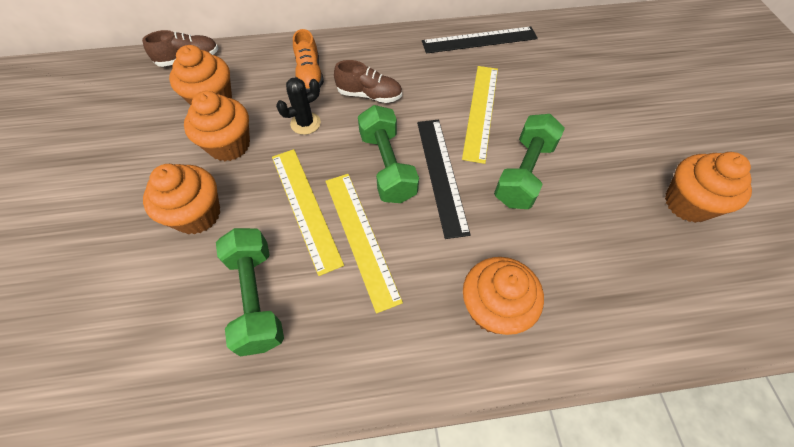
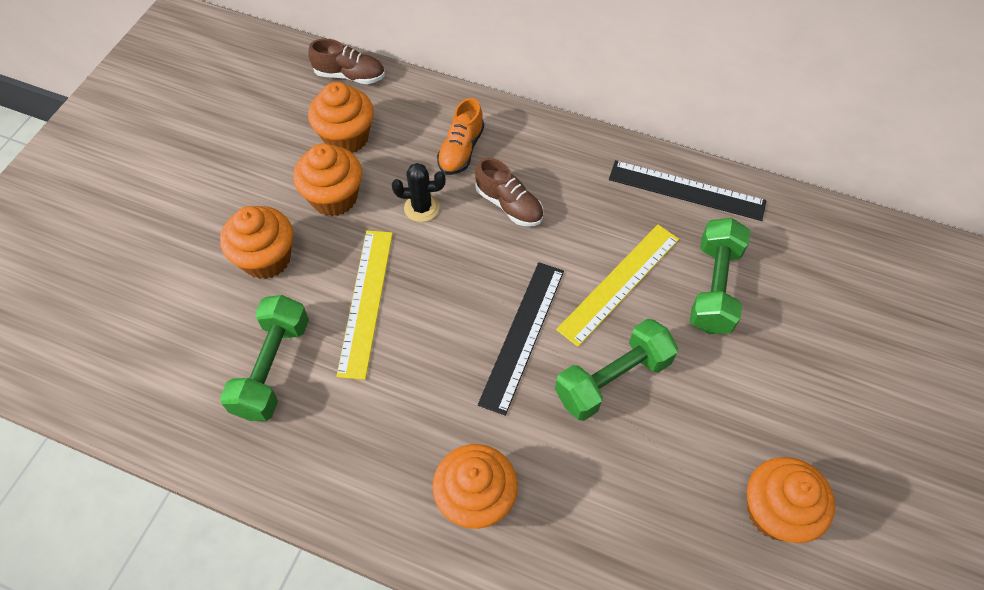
camera: 30 degrees right, 0 degrees up
(361, 237) = (398, 360): yellow ruler -> none
(387, 166) = (473, 298): green dumbbell -> green dumbbell (714, 287)

